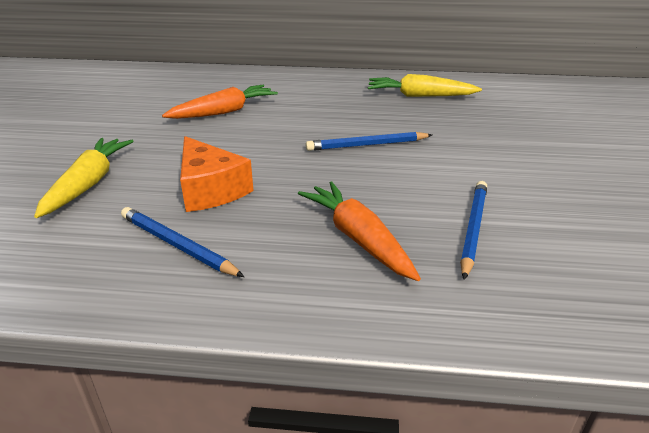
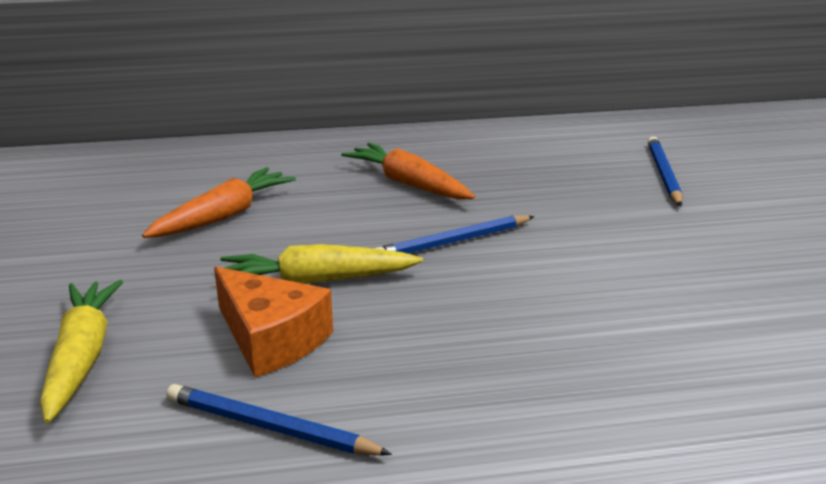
camera: 15 degrees left, 5 degrees down
(358, 238) = (506, 376): orange carrot -> orange carrot (408, 184)
(419, 96) = (488, 159): yellow carrot -> yellow carrot (317, 280)
(473, 229) = (639, 340): blue pencil -> blue pencil (663, 174)

